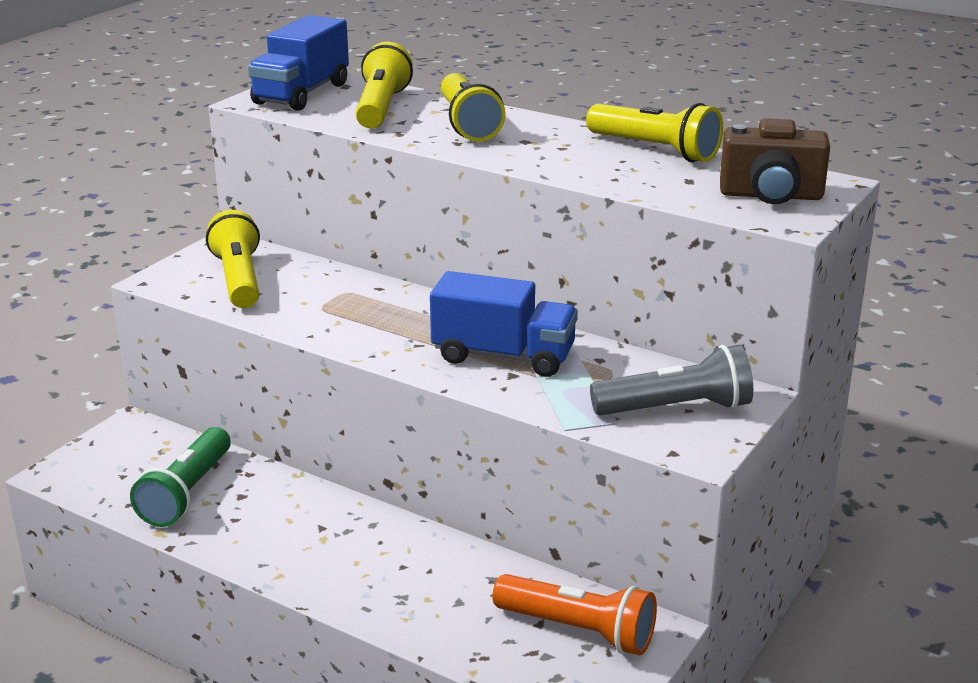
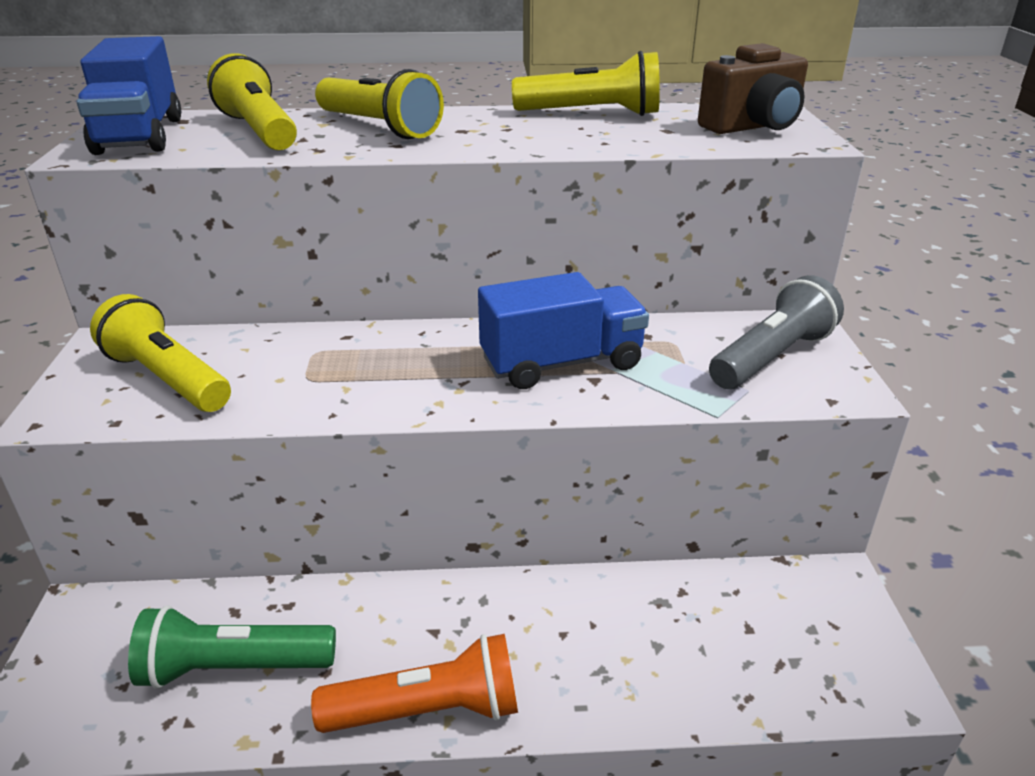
camera: 35 degrees left, 5 degrees up
(187, 493) = (233, 667): green flashlight -> green flashlight turned 105 degrees clockwise
(578, 630) = (787, 616): orange flashlight -> orange flashlight (428, 710)

